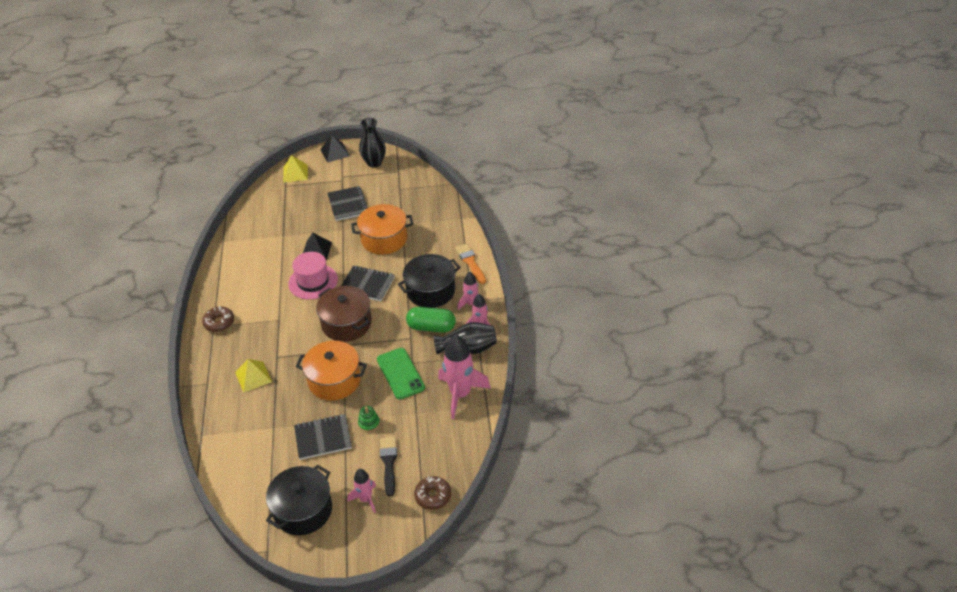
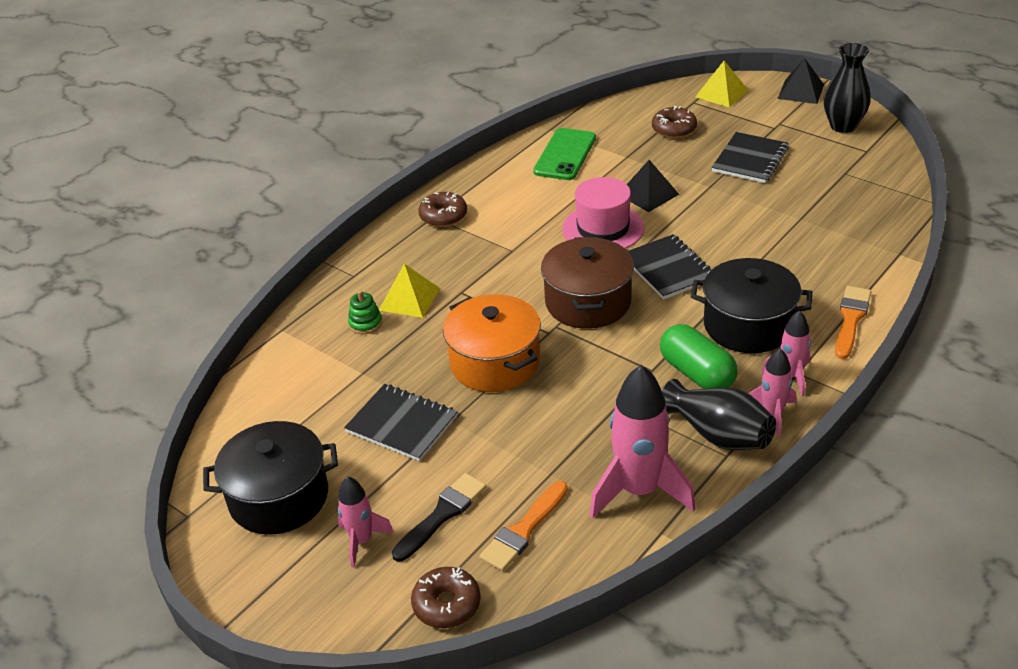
camera: 45 degrees right, 5 degrees down
(291, 207) = (674, 129): none -> brown donut
(369, 423) = (476, 445): green stacking toy -> green stacking toy (365, 323)
(384, 239) = (753, 225): orange pot -> none
(400, 373) = (587, 408): green phone -> green phone (565, 155)
(431, 444) = (523, 530): none -> orange brush

